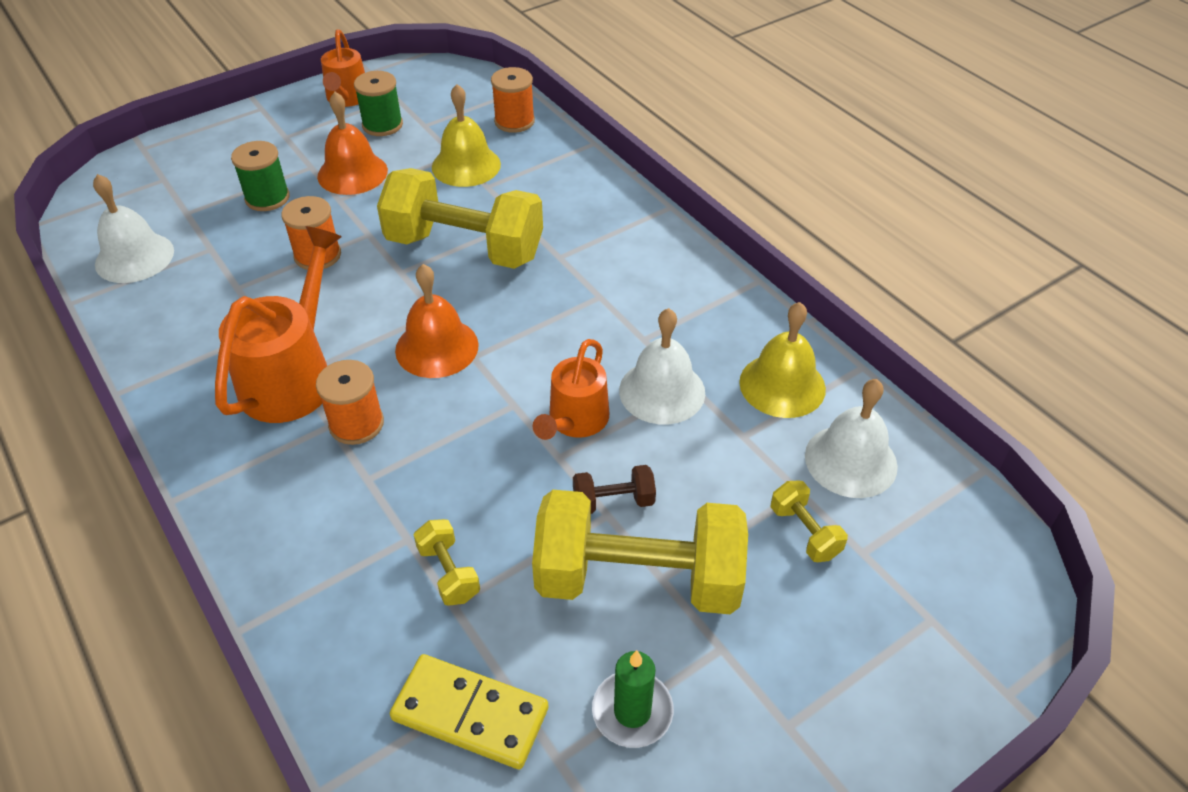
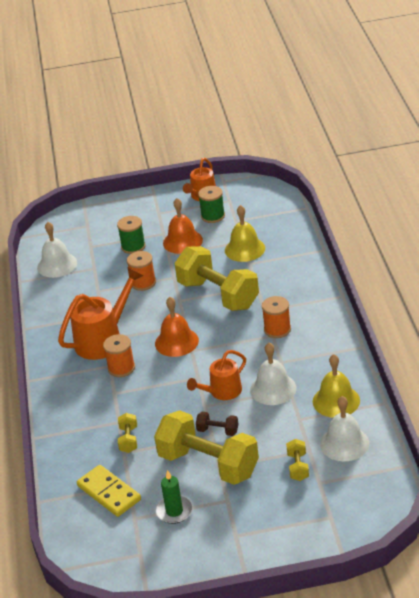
camera: 30 degrees right, 10 degrees down
(514, 121) = (287, 228): orange spool -> orange spool (277, 329)

